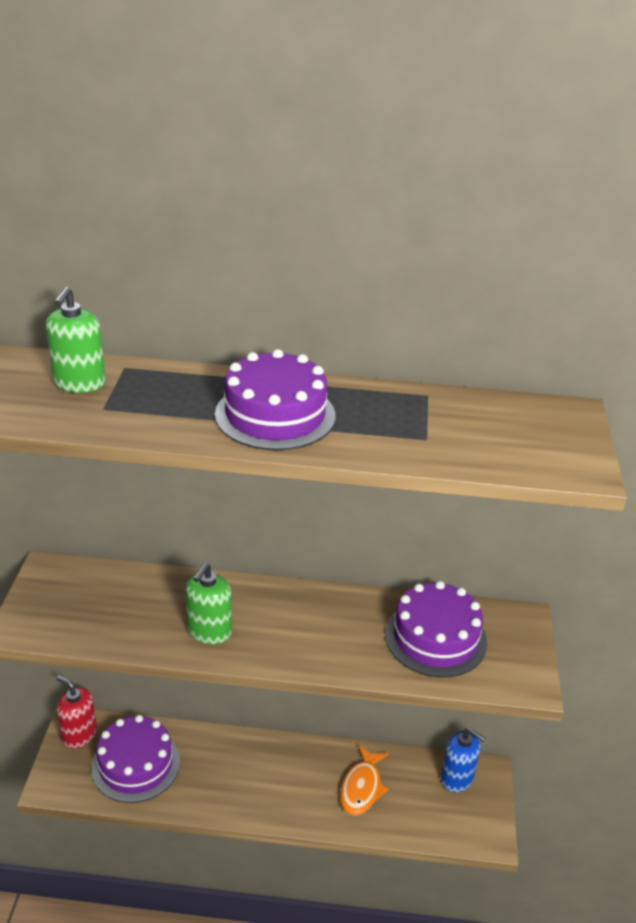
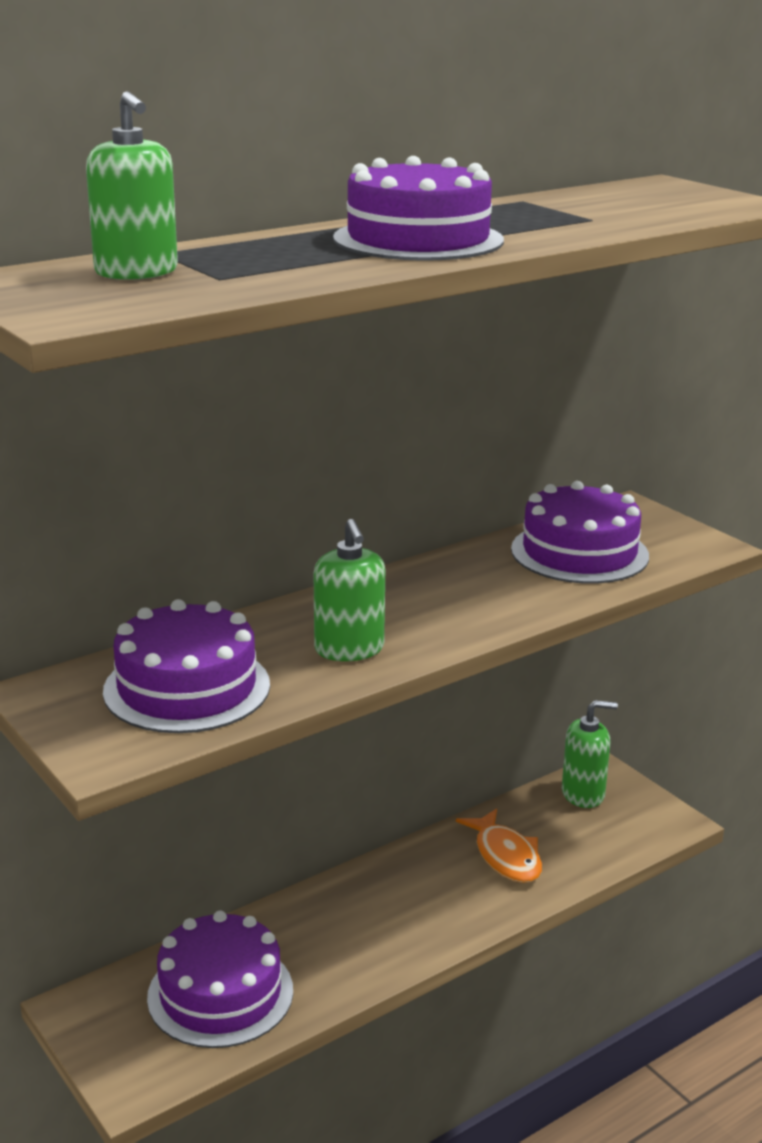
camera: 40 degrees left, 10 degrees down
(79, 735) = (99, 1012): red soap dispenser -> none
(105, 608) = (187, 688): none -> purple cake
(457, 778) = (583, 794): blue soap dispenser -> green soap dispenser

